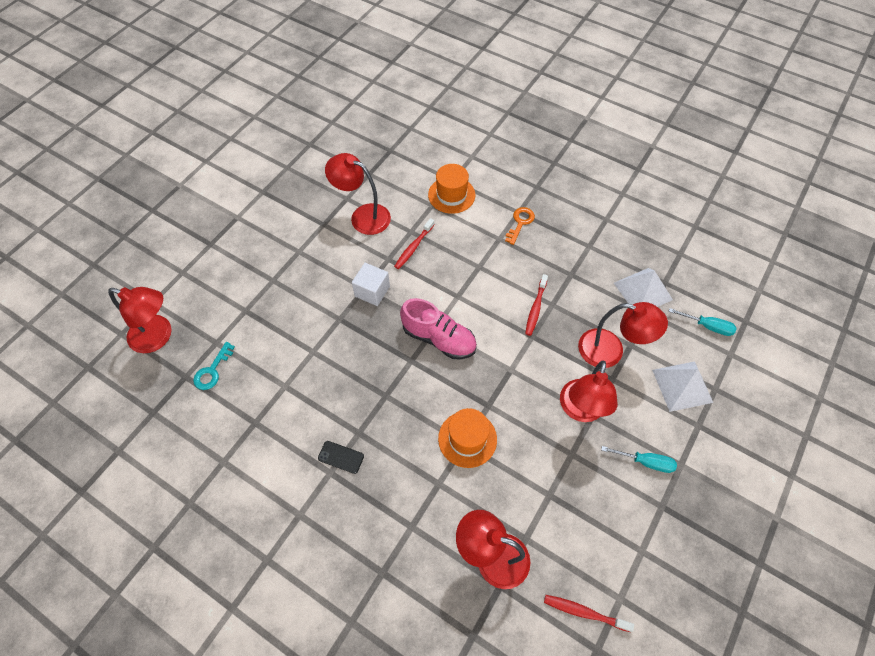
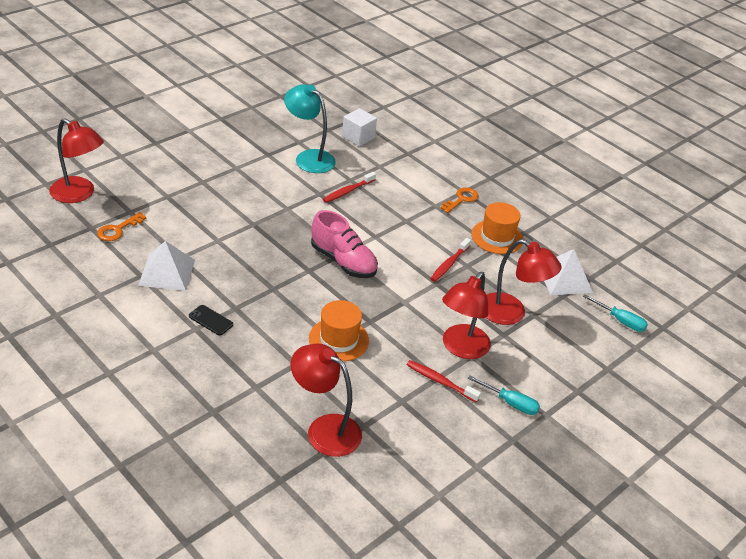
camera: 10 degrees right, 20 degrees down
(212, 370) = (118, 229): turquoise key -> orange key
(363, 216) = (308, 158): red lamp -> turquoise lamp
(372, 291) = (293, 212): white cube -> white cube (358, 137)
(451, 195) = (402, 163): orange hat -> orange hat (497, 237)
(584, 612) = (398, 494): red toothbrush -> red toothbrush (440, 381)
(682, 386) = (574, 358): white pyramid -> white pyramid (167, 272)

